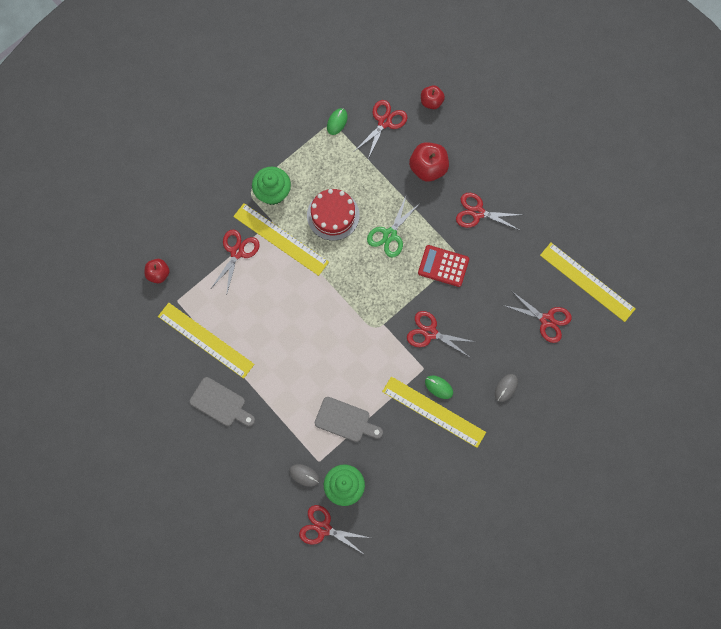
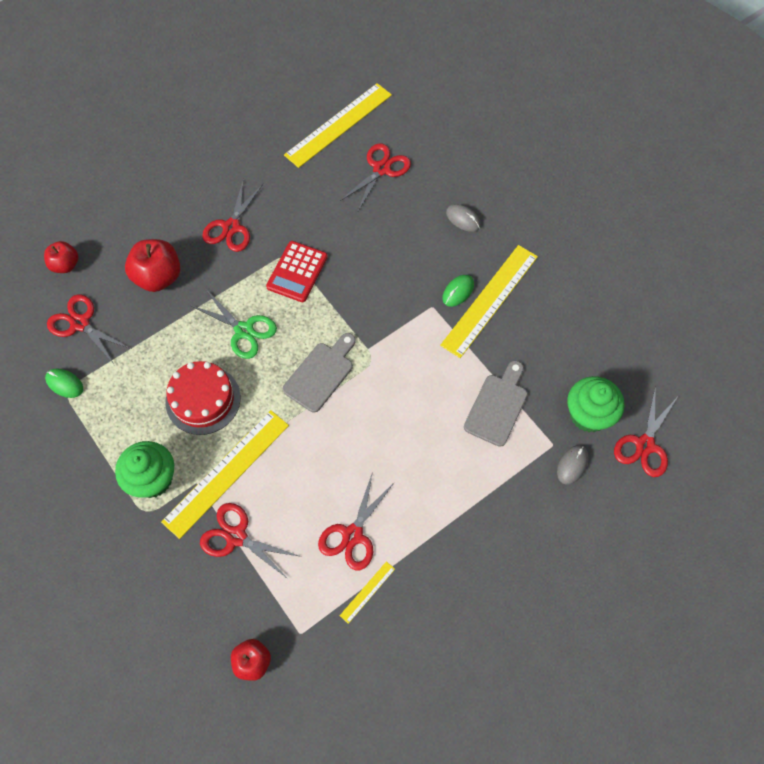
camera: 85 degrees left, 10 degrees down
(206, 340) = (367, 592): yellow ruler -> yellow ruler, size x0.43
(220, 403) = (465, 575): grey cutting board -> grey cutting board (321, 374)
(430, 333) = (385, 295): red scissors -> red scissors (353, 535)

